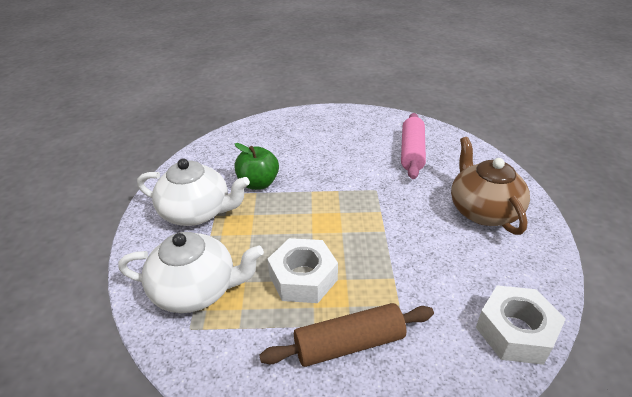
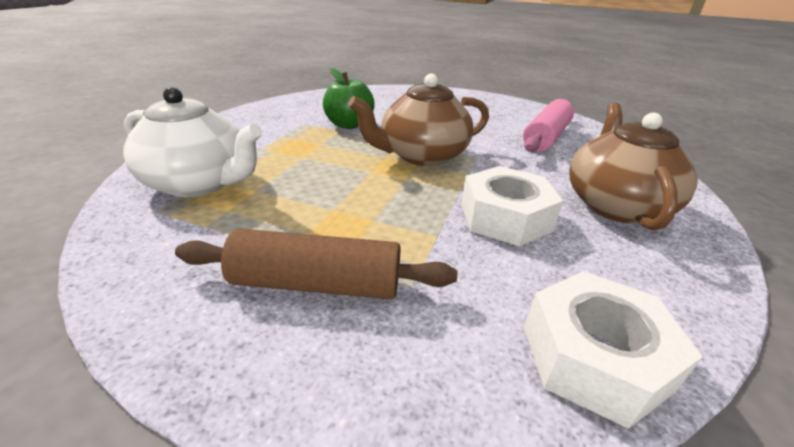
camera: 20 degrees right, 5 degrees down
(197, 212) = (267, 130): white teapot -> none
(303, 278) = (322, 204): white nut -> white nut (505, 217)
(338, 202) = (422, 155): none -> brown teapot

